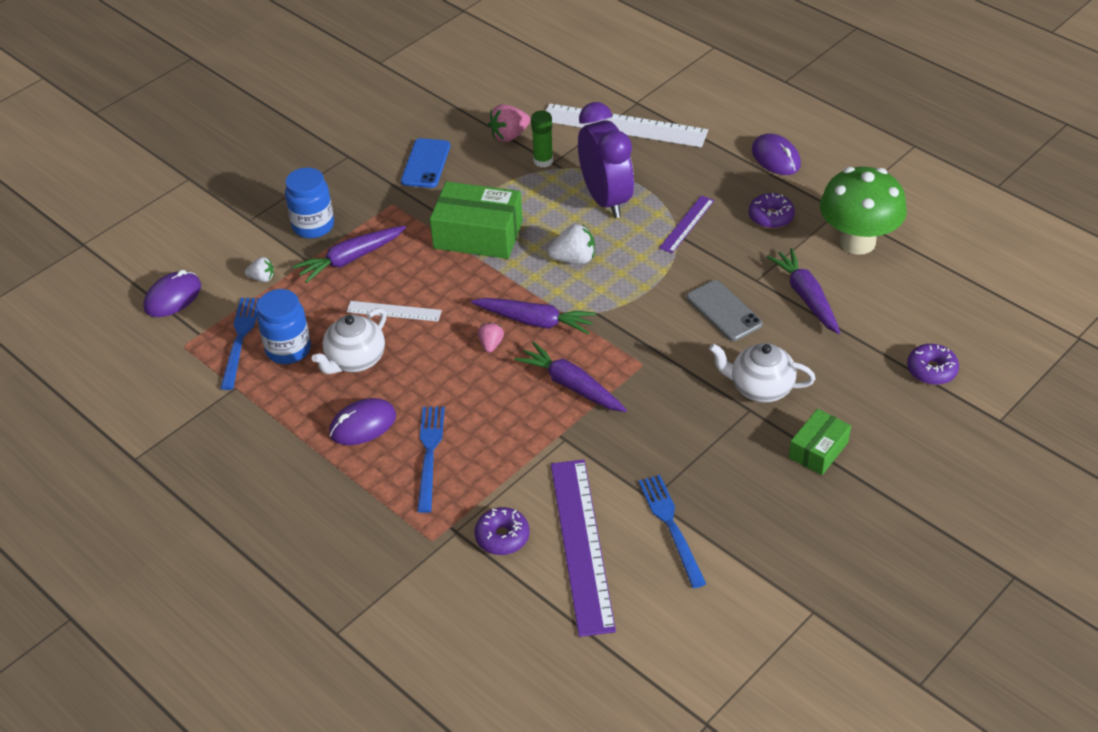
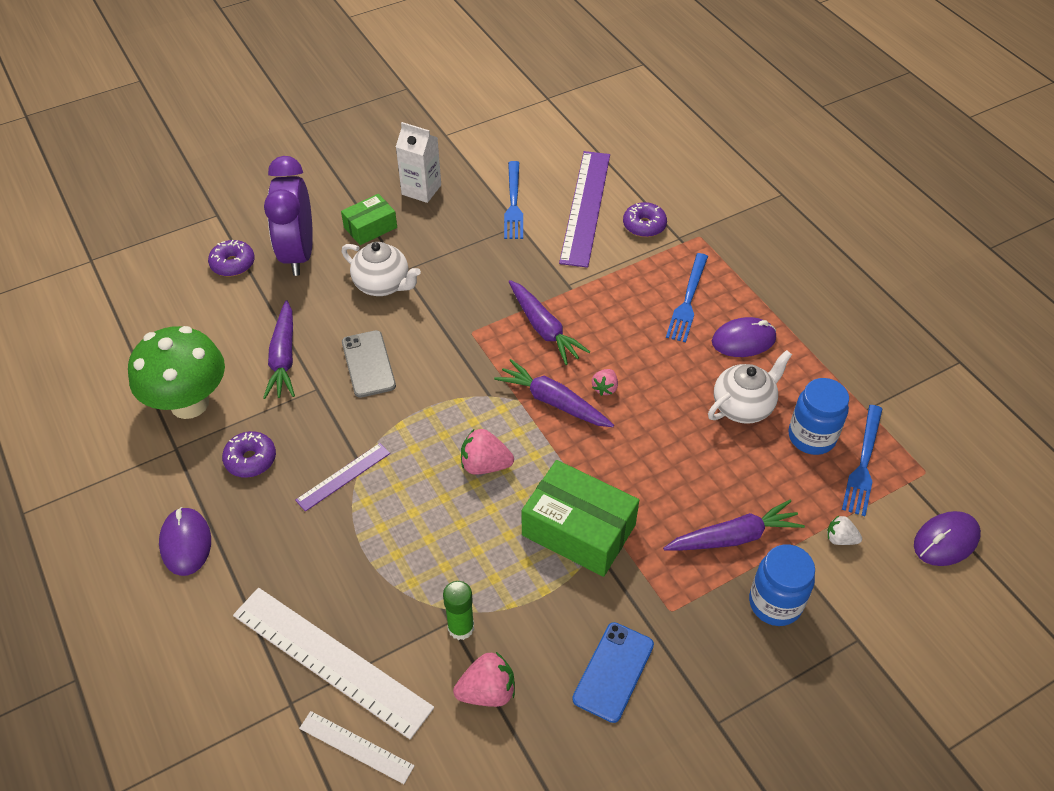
camera: 165 degrees left, 5 degrees up
(394, 311) = (695, 453): white ruler -> white ruler (356, 747)
(574, 259) = (485, 465): white strawberry -> pink strawberry
(605, 199) = (413, 539): purple clock -> purple clock (298, 254)
(792, 516) = (421, 190): none -> white carton

